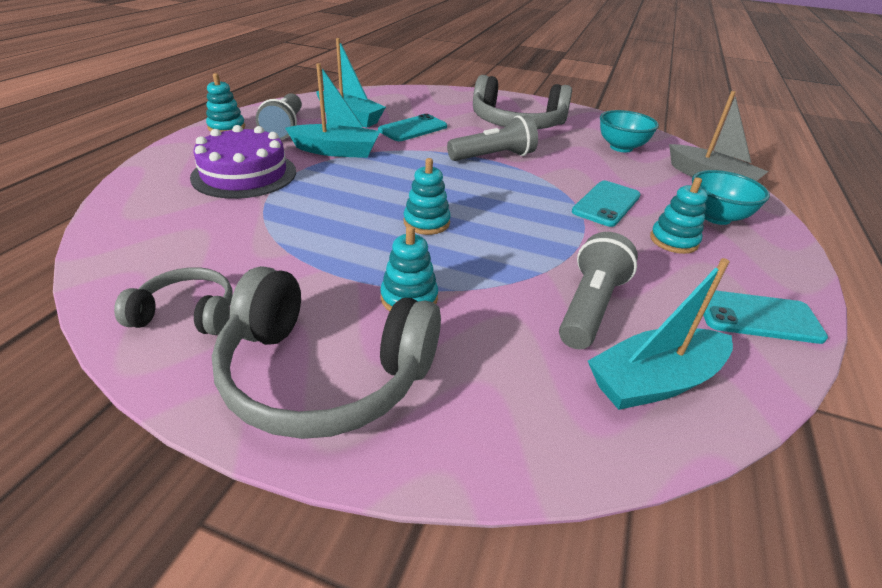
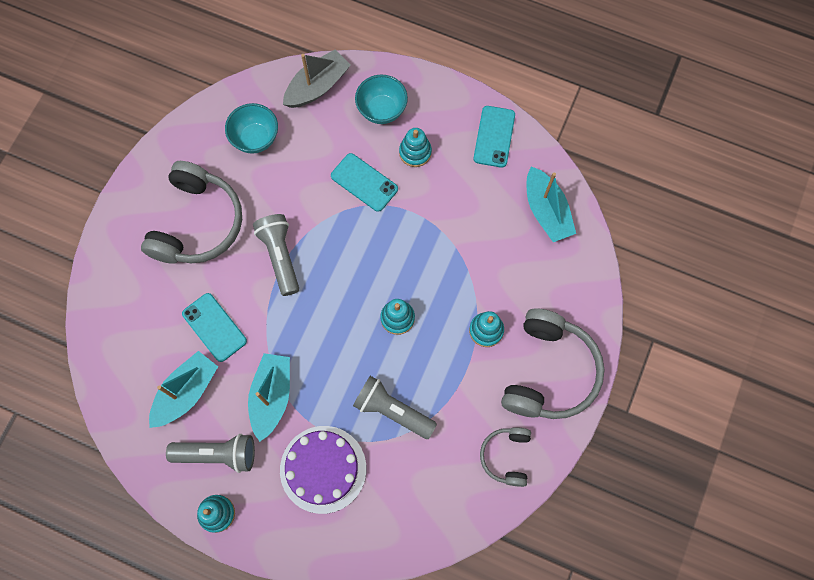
camera: 85 degrees left, 35 degrees up
(590, 307) = (489, 227): grey flashlight -> grey flashlight (392, 410)

